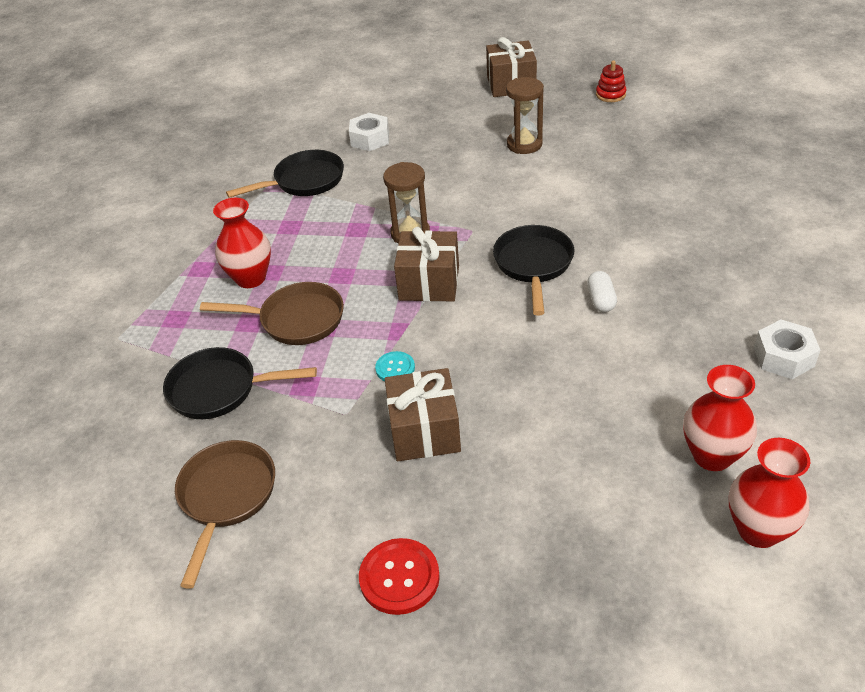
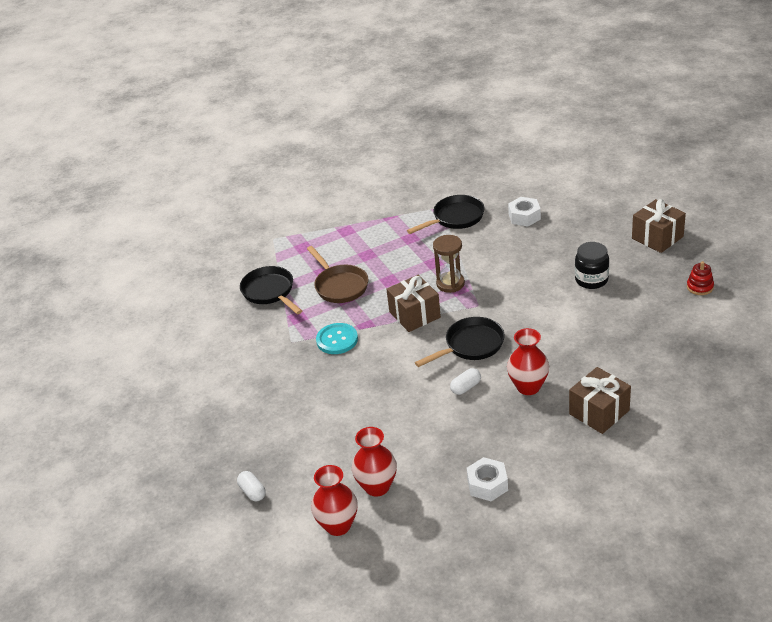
camera: 55 degrees right, 5 degrees down
(226, 497) = (209, 336): brown pan -> none
(251, 278) = (355, 251): red vase -> red vase (528, 387)
(304, 181) = (455, 218): black pan -> black pan turned 60 degrees counterclockwise
(395, 368) = (337, 340): turquoise button -> turquoise button, size x1.65
(399, 577) = (209, 415): red button -> none
(424, 431) = (303, 374): brown gift -> brown gift (599, 412)
(524, 144) = (591, 280): brown hourglass -> black jar
(616, 600) = (252, 492): none -> white capsule

